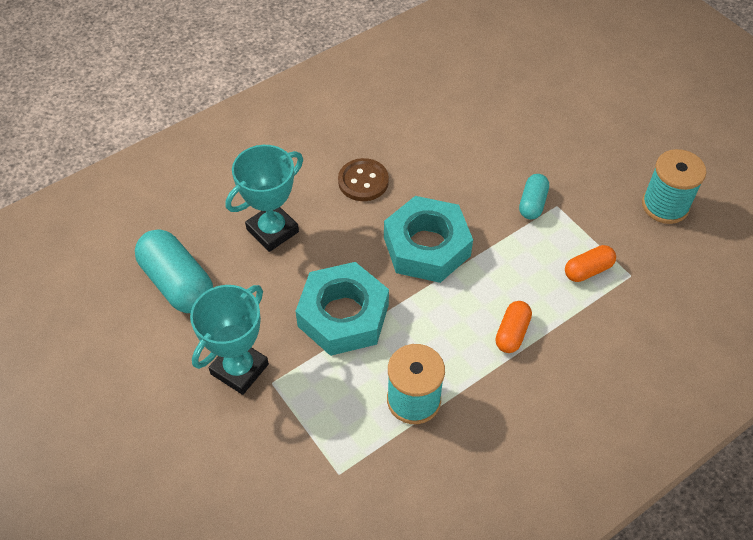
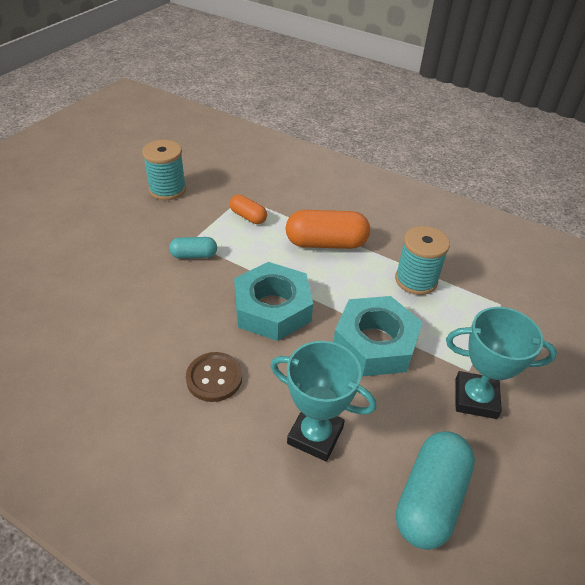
camera: 115 degrees left, 10 degrees down
(512, 333) = (326, 243): orange capsule -> orange capsule, size x1.83

